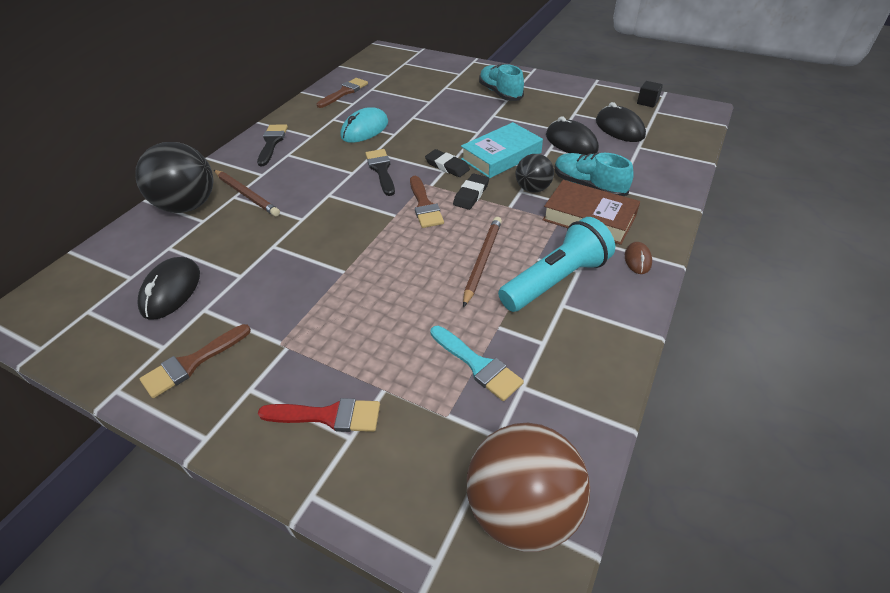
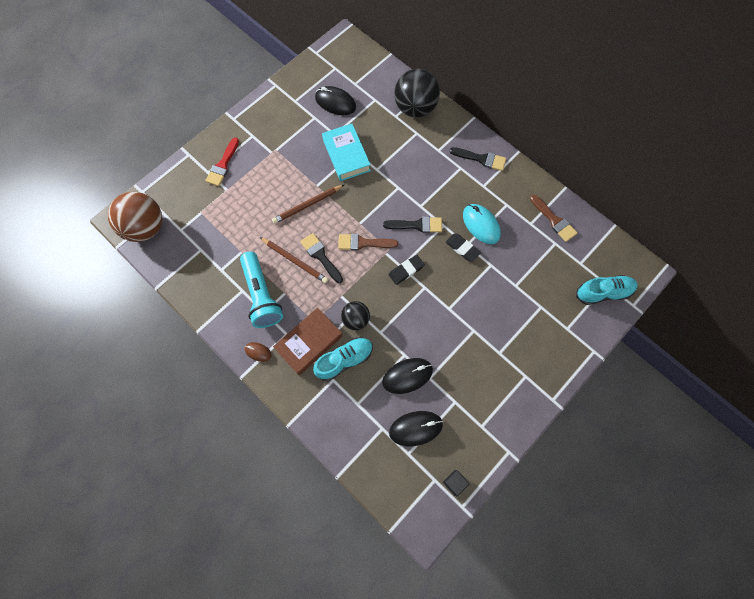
camera: 105 degrees right, 25 degrees up
(192, 363) = (278, 113): brown brush -> none
(246, 194) = (416, 140): brown pencil -> brown pencil (307, 205)
(462, 238) = (320, 256): none -> black brush
(471, 194) = (364, 276): black eraser -> black eraser (462, 248)
(478, 365) = (221, 234): turquoise brush -> none
(500, 93) = (513, 351): turquoise shoe -> turquoise shoe (603, 292)
(501, 156) = (406, 313): turquoise book -> turquoise book (346, 155)

